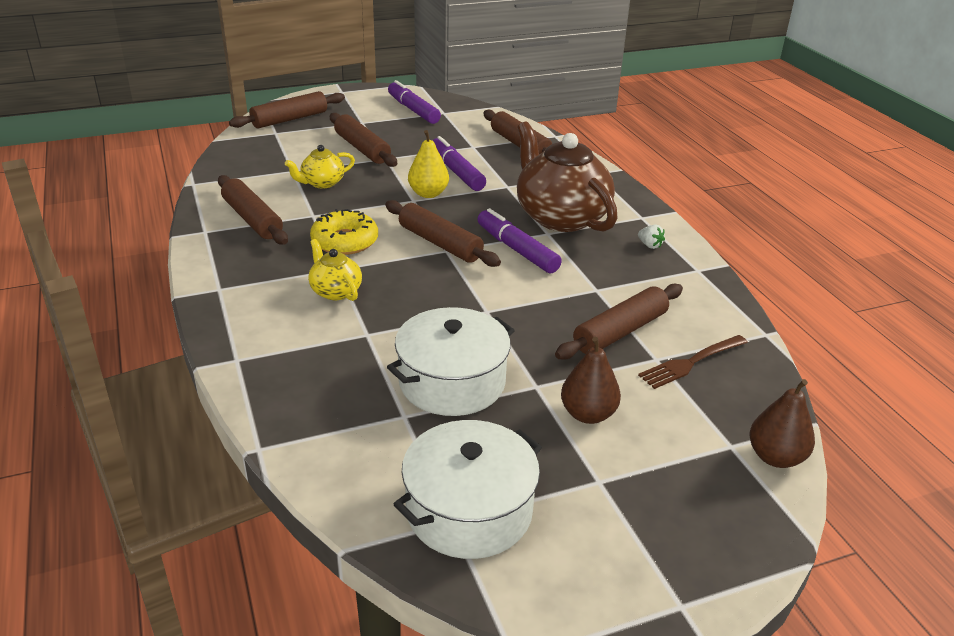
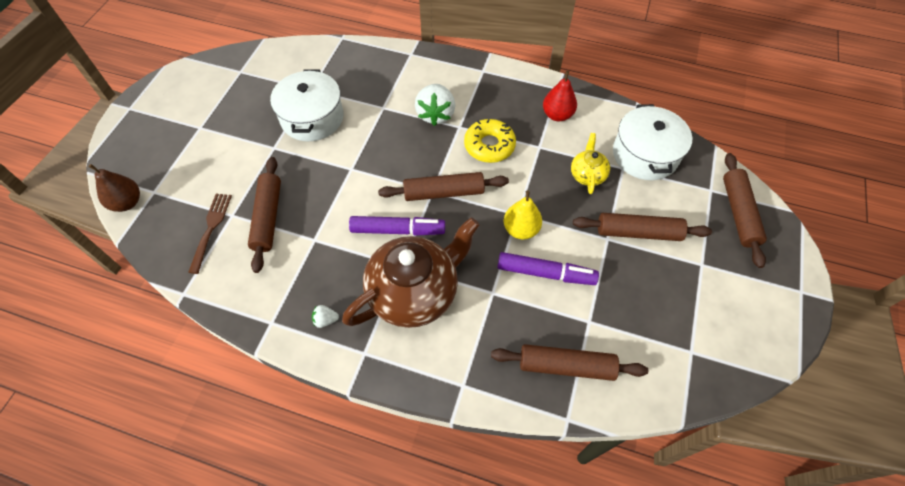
camera: 130 degrees right, 25 degrees up
(252, 219) = (557, 115): brown rolling pin -> red pear
(335, 291) = (436, 114): yellow teapot -> white strawberry
(413, 110) = (714, 327): purple marker -> none
(469, 511) = (238, 78): white pot -> white pot (645, 154)
(560, 217) = (414, 292): brown teapot -> brown teapot turned 45 degrees counterclockwise
(588, 414) = (234, 153): brown pear -> none

